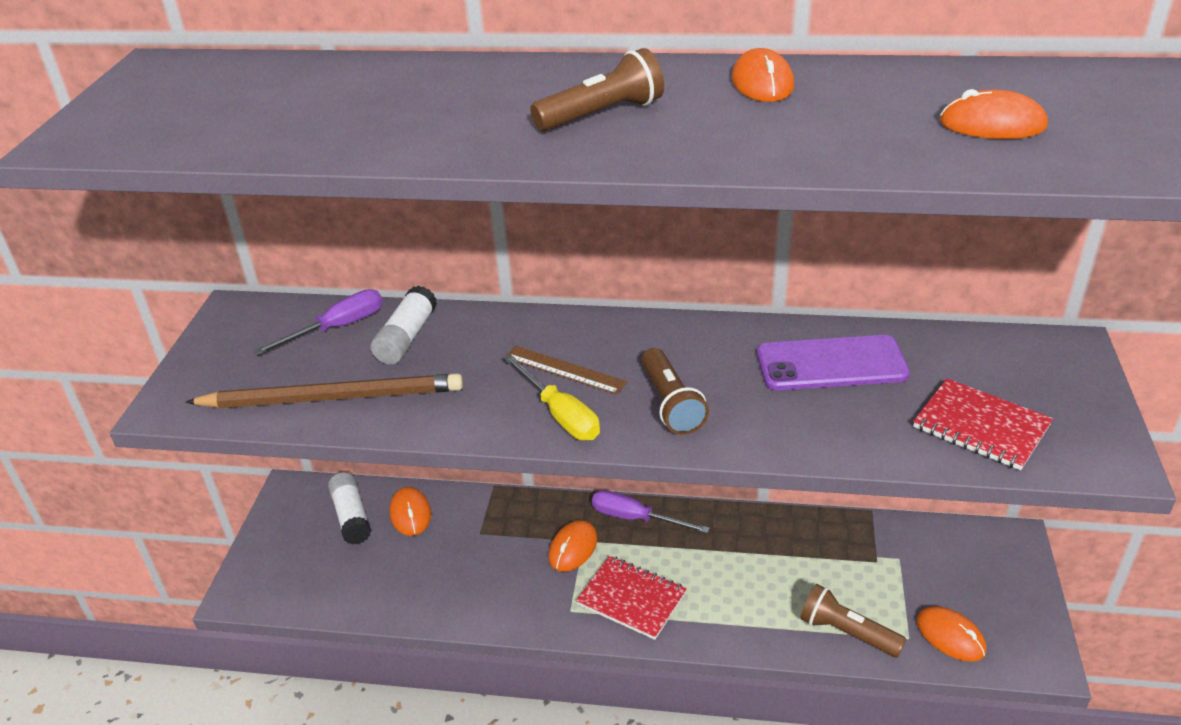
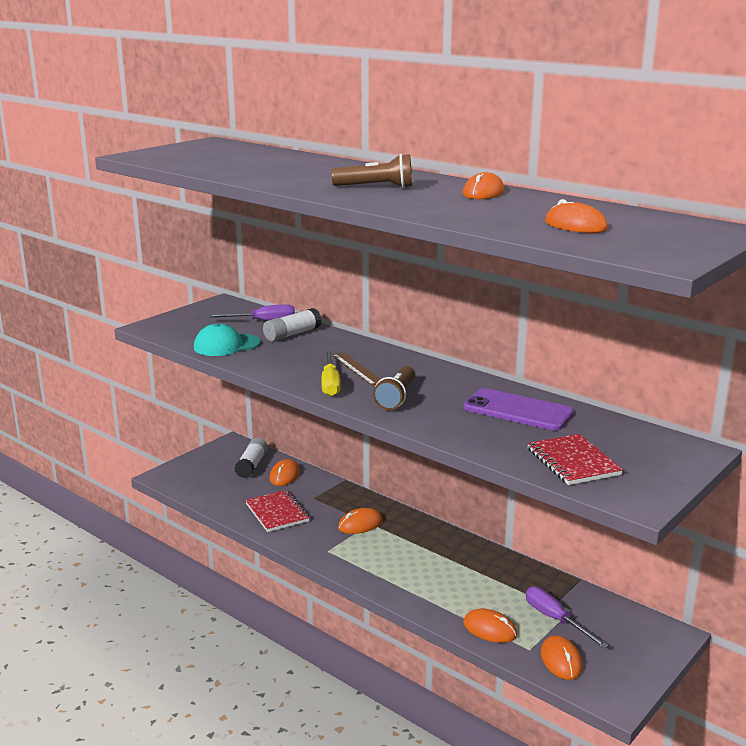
camera: 30 degrees right, 15 degrees down
(333, 398) = (226, 345): brown pencil -> turquoise cap
(631, 599) = (369, 560): red notebook -> red notebook (277, 513)
(635, 518) = (414, 525): purple screwdriver -> purple screwdriver (555, 619)
(847, 632) = (490, 629): brown flashlight -> orange mouse

